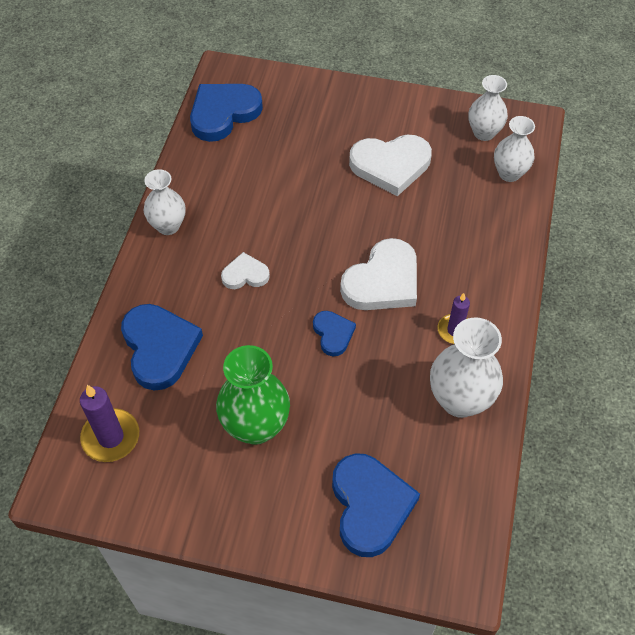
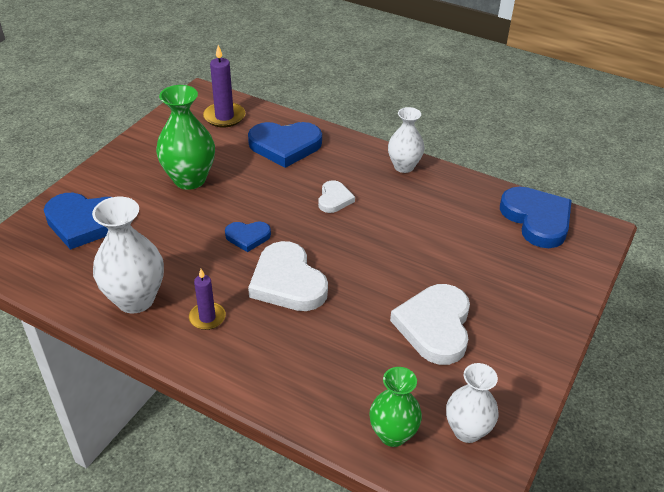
camera: 105 degrees right, 15 degrees down
(509, 173) = (393, 434): white vase -> green vase

